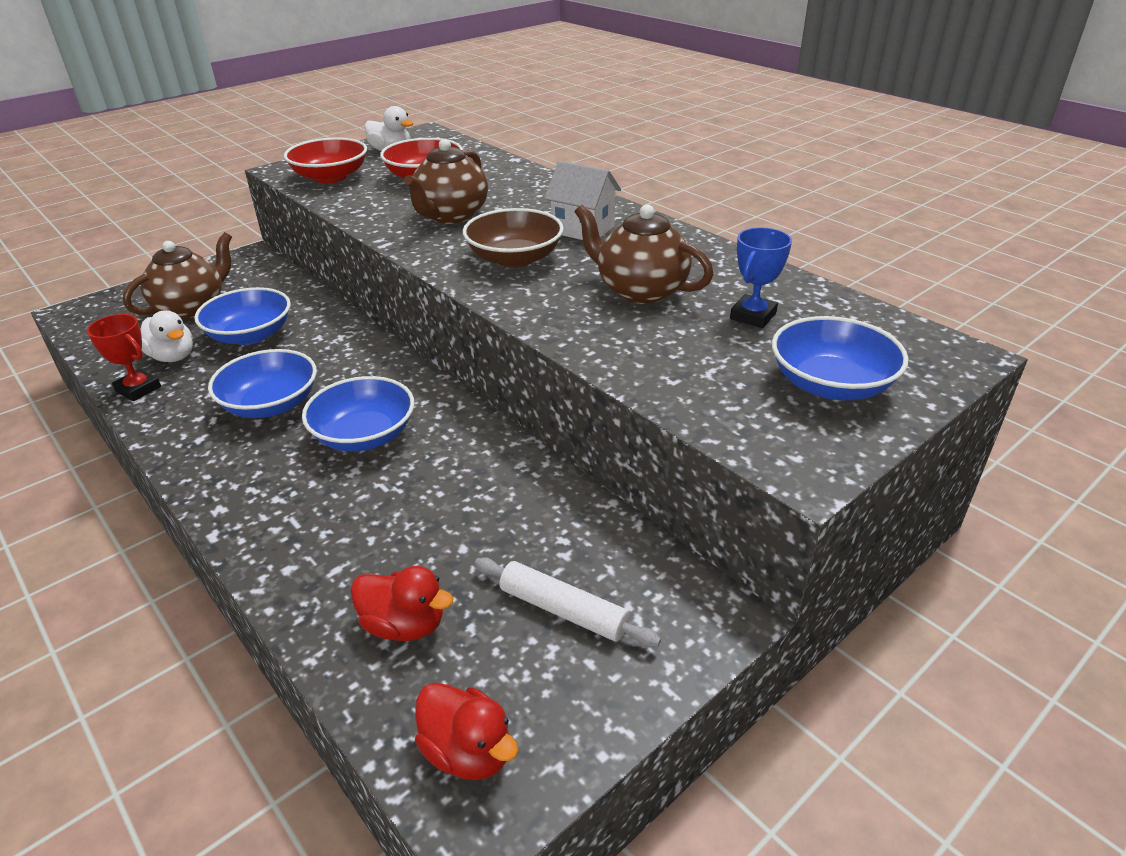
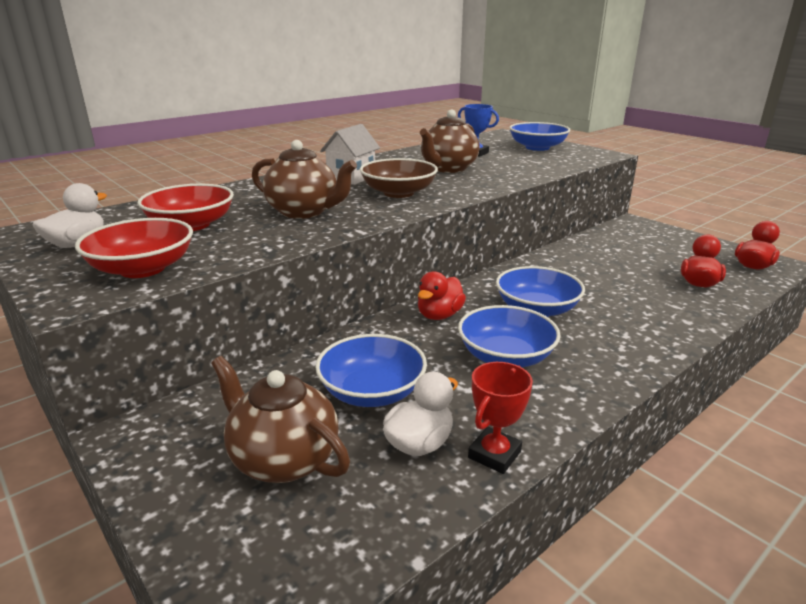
camera: 90 degrees left, 10 degrees down
(370, 367) = (439, 315): none -> red duck
(563, 610) = (656, 249): white rolling pin -> none

